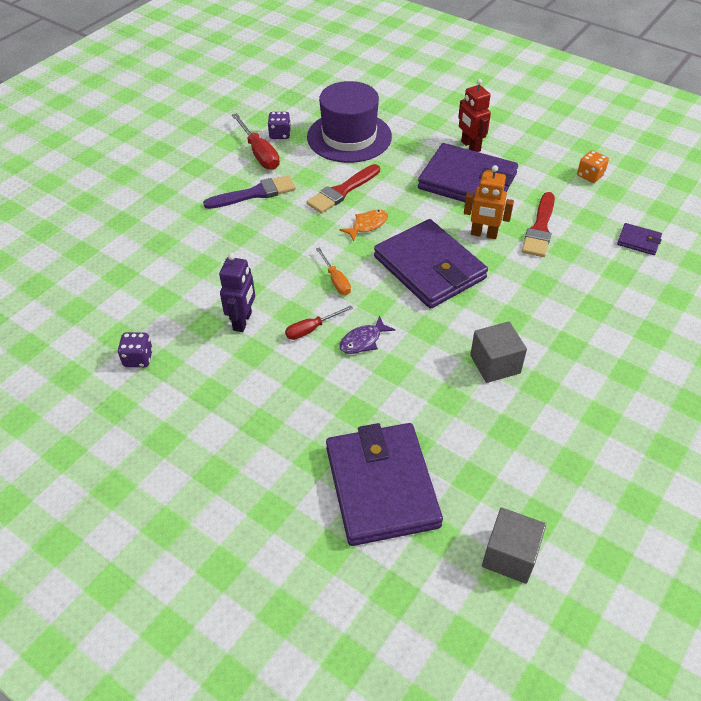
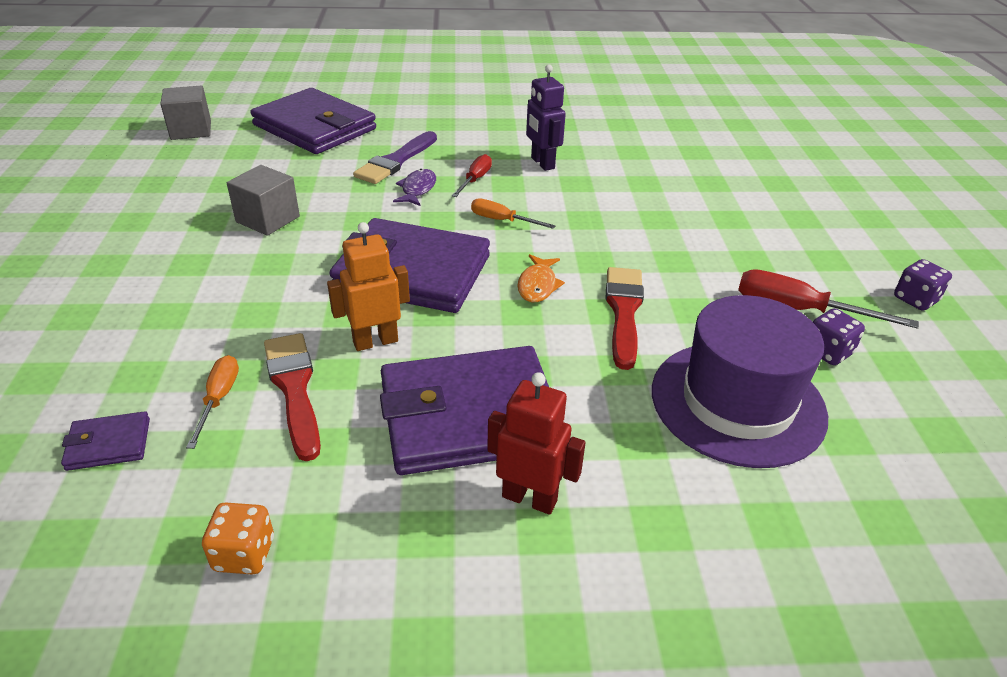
camera: 140 degrees right, 10 degrees down
(138, 358) = (583, 119): purple dice -> purple dice (915, 299)
(255, 193) = (713, 261): purple brush -> purple brush (396, 161)
(579, 240) = (219, 399): none -> orange screwdriver

